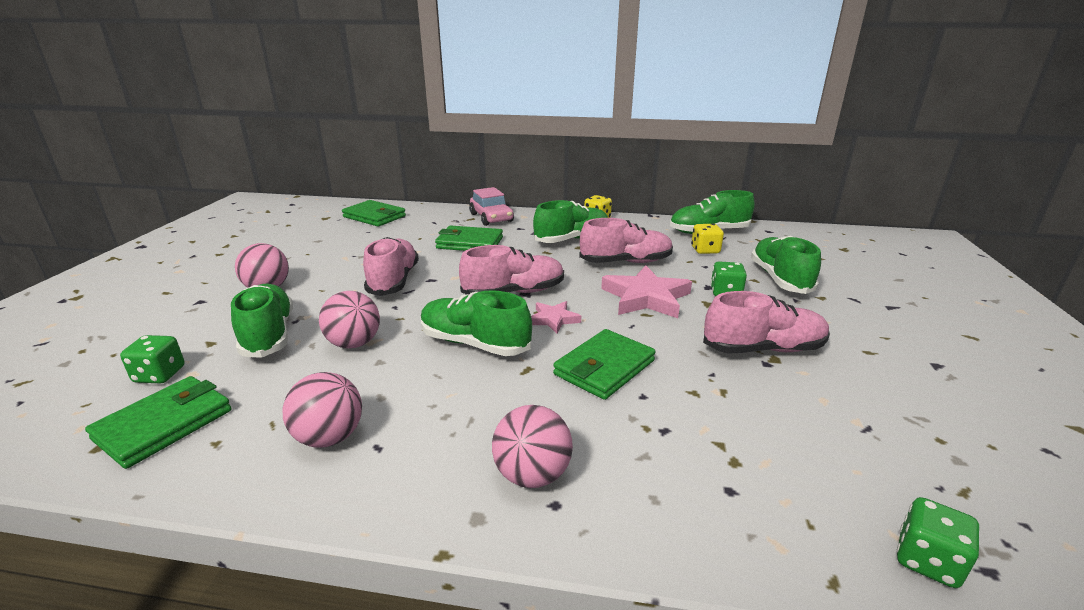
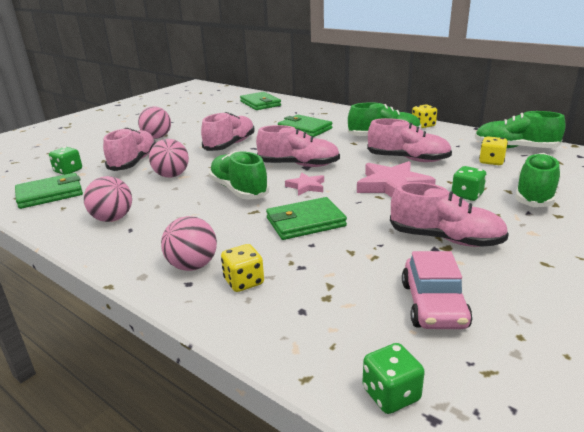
camera: 30 degrees right, 0 degrees up
(268, 335) = (134, 162): green shoe -> pink shoe
(491, 218) = (339, 114): pink car -> pink car (433, 305)
(623, 475) = (244, 282): none -> yellow dice

